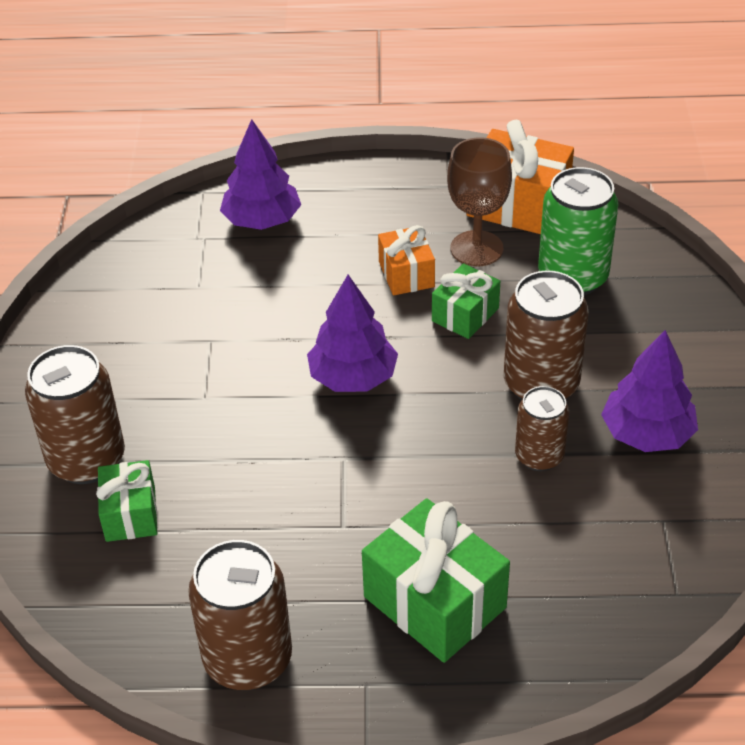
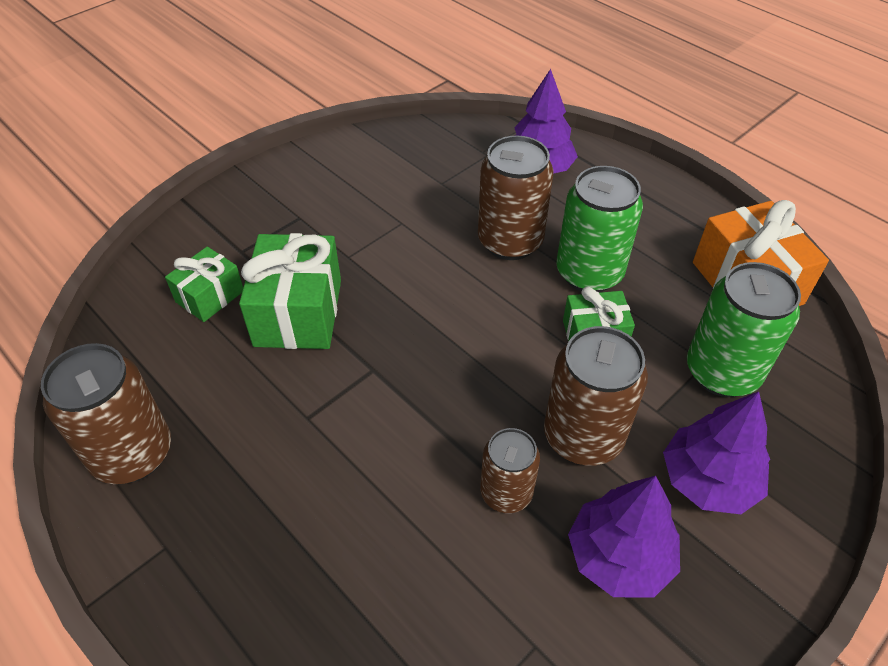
camera: 45 degrees right, 5 degrees up
(87, 460) = (236, 243): brown can -> brown can (510, 241)
(353, 377) = (454, 317): purple tree -> purple tree (708, 480)
(406, 274) = (589, 273): orange gift -> green can
(435, 602) = (284, 533): green gift -> green gift (298, 312)
(476, 248) = (668, 292): brown goblet -> none

